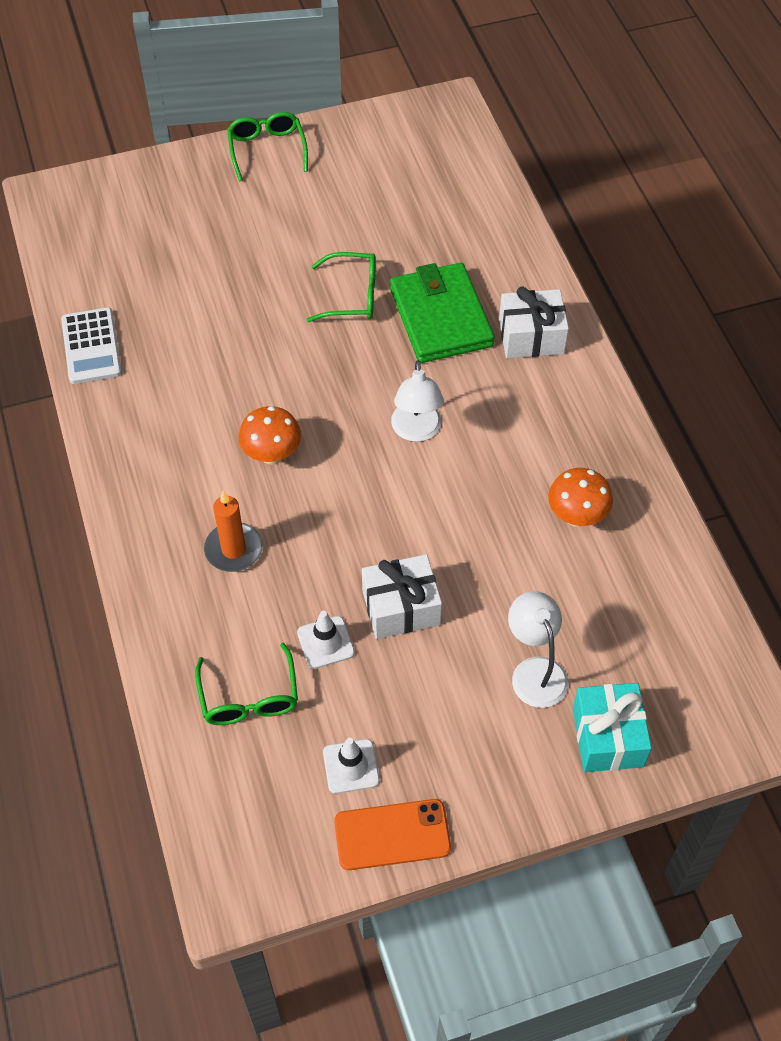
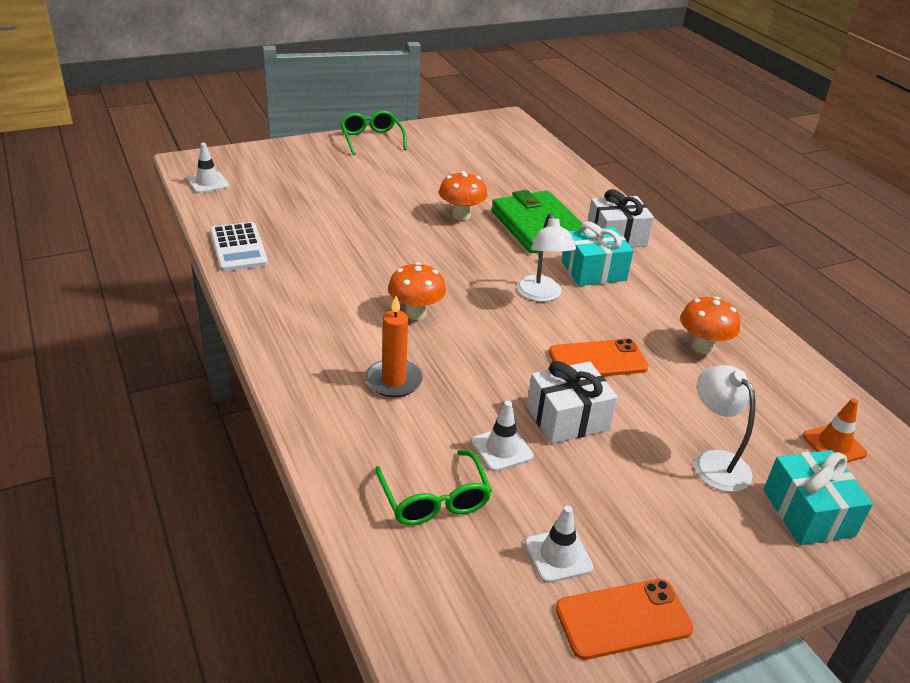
camera: 10 degrees left, 20 degrees down
(63, 233) = (208, 183): none -> white traffic cone
(352, 296) = (461, 215): green glasses -> orange mushroom
(454, 530) = (597, 360): none -> orange phone
(487, 394) = (593, 271): none -> turquoise gift
(669, 657) = (834, 445): none -> orange traffic cone

